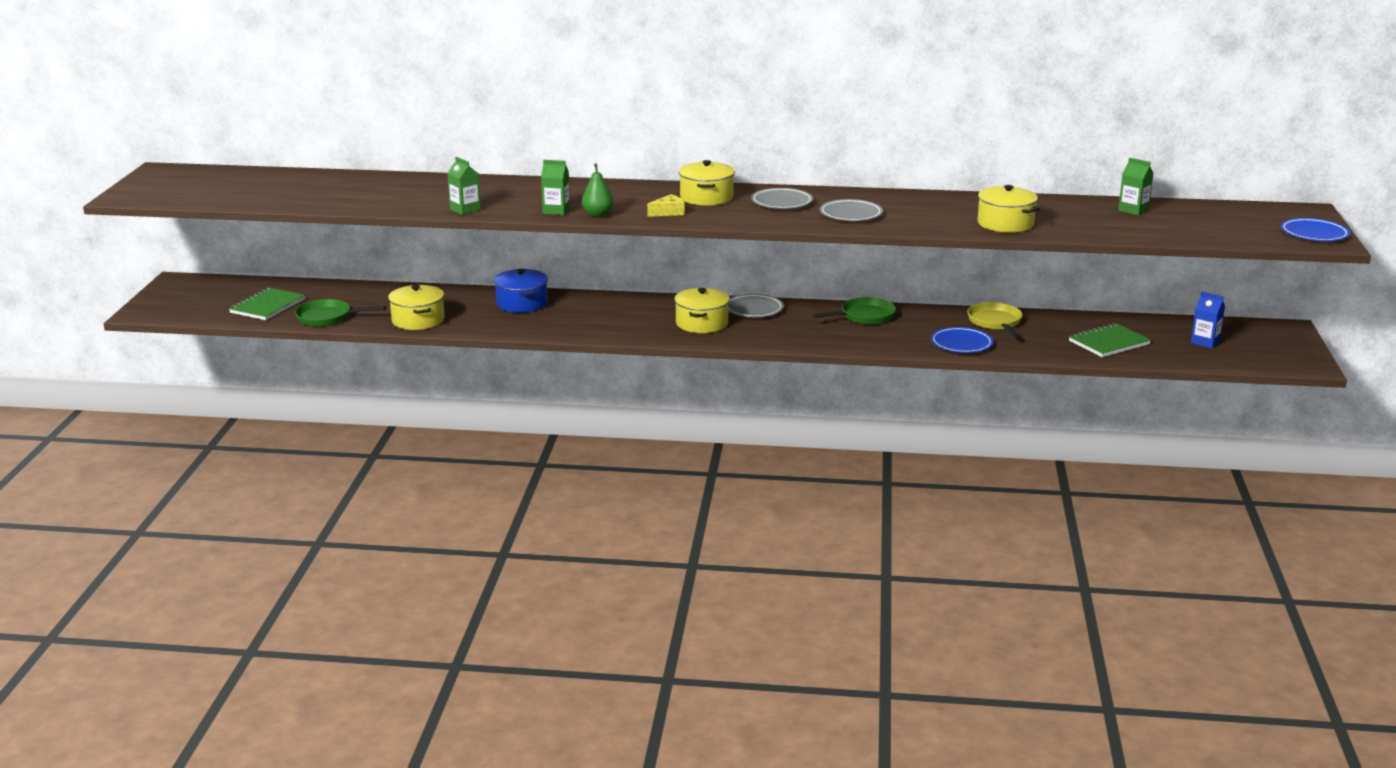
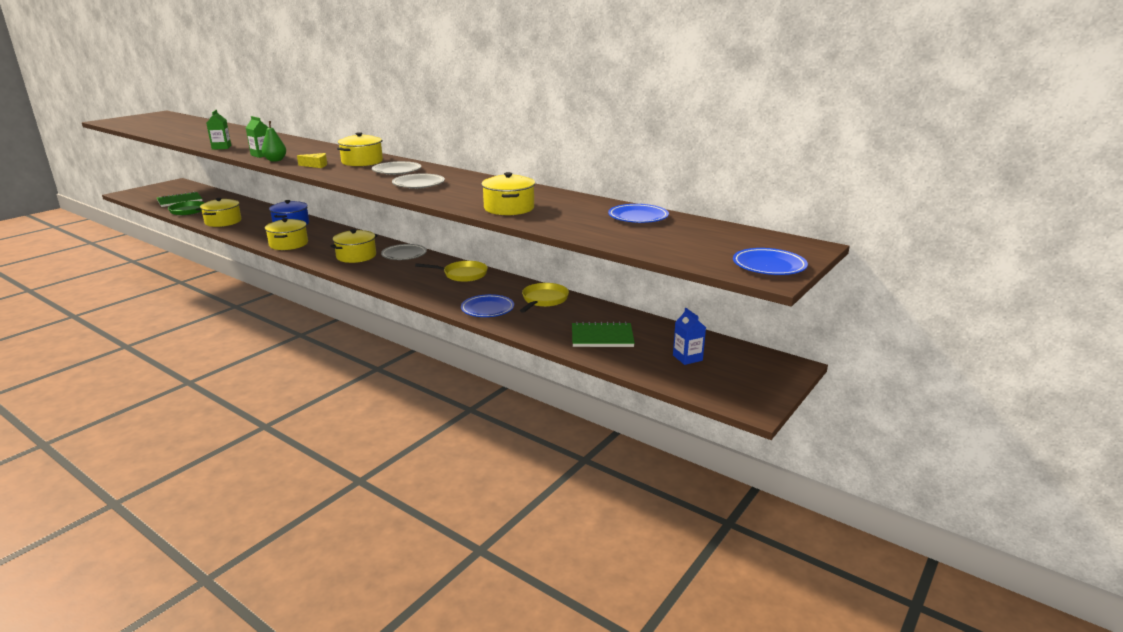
camera: 30 degrees right, 0 degrees up
(584, 328) = (288, 244): none -> yellow pot
(864, 316) = (462, 274): green pan -> yellow pan
(1133, 210) = (638, 217): green carton -> blue plate

